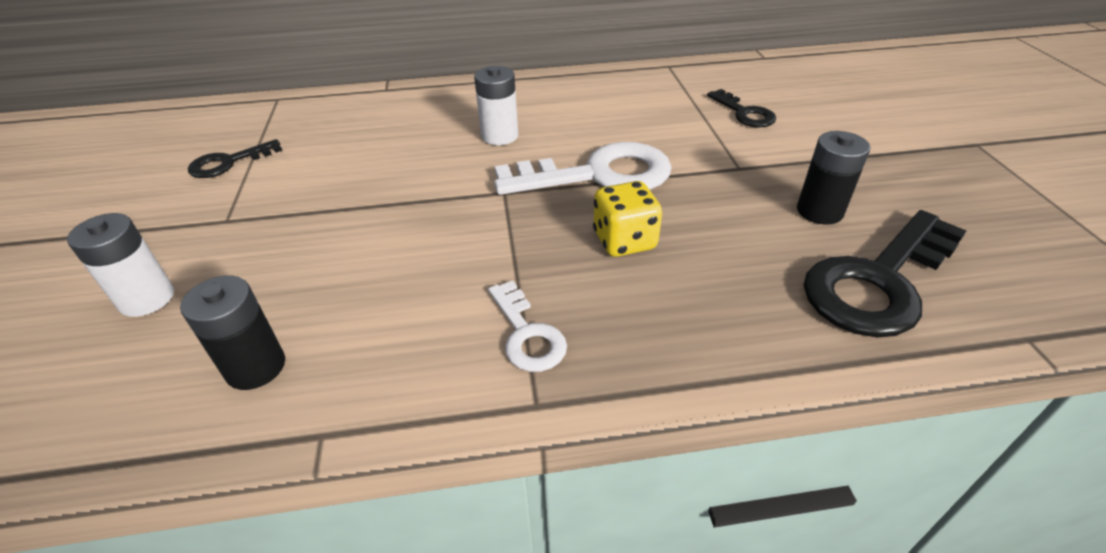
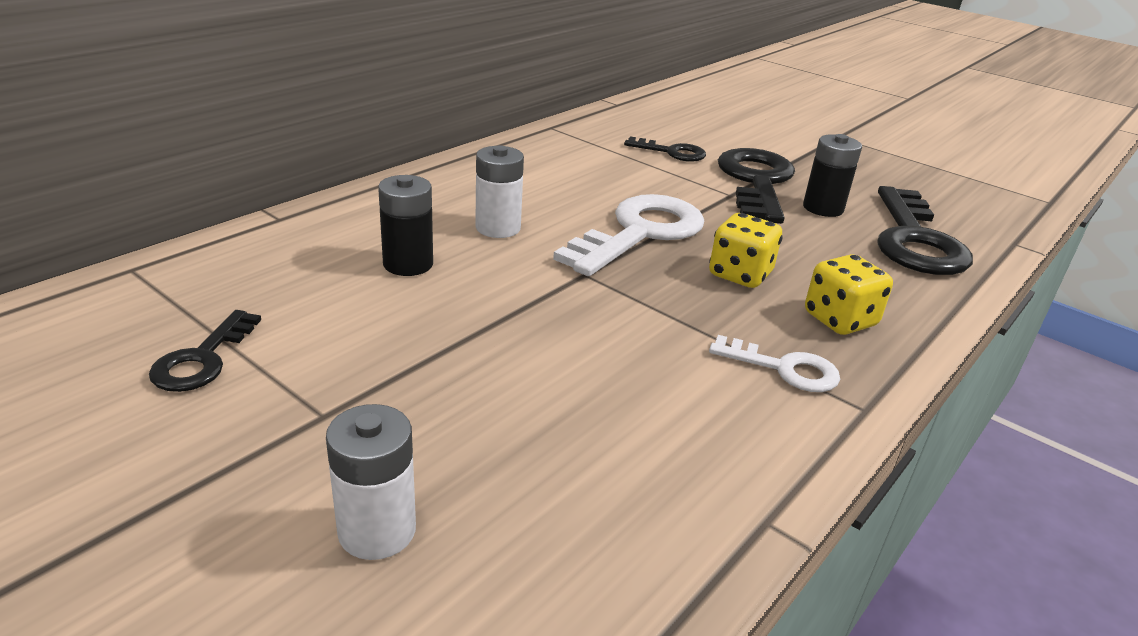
camera: 45 degrees left, 10 degrees down
(255, 367) = (621, 512): black battery -> black battery (408, 264)
(649, 319) = (840, 320): none -> yellow dice
(787, 163) = (756, 182): none -> black key

